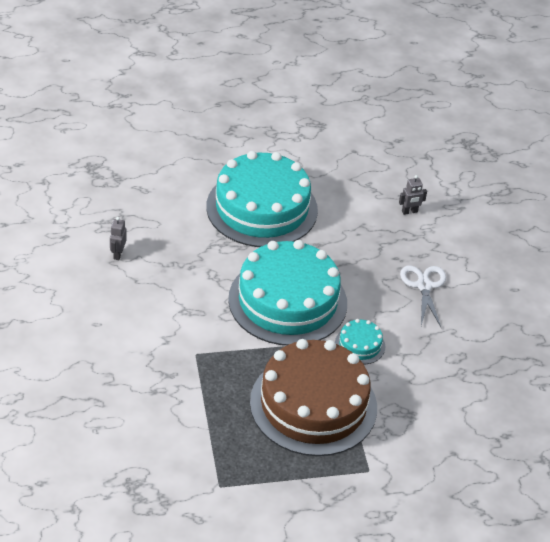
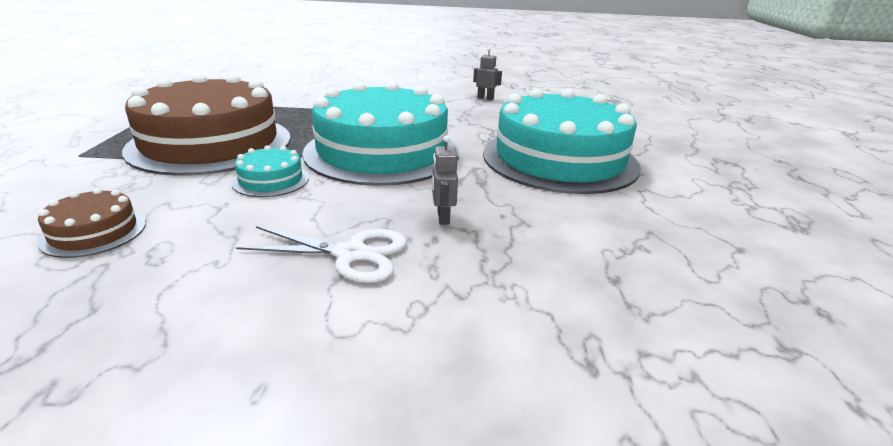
camera: 105 degrees right, 15 degrees down
(409, 212) = (565, 279): grey robot -> grey robot (443, 218)
(453, 394) = (94, 232): none -> brown cake

